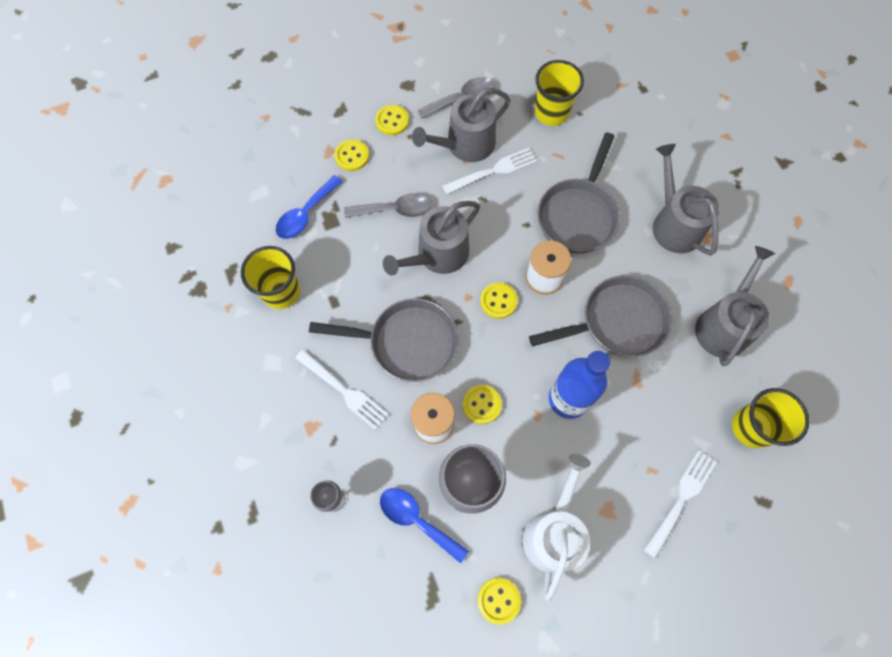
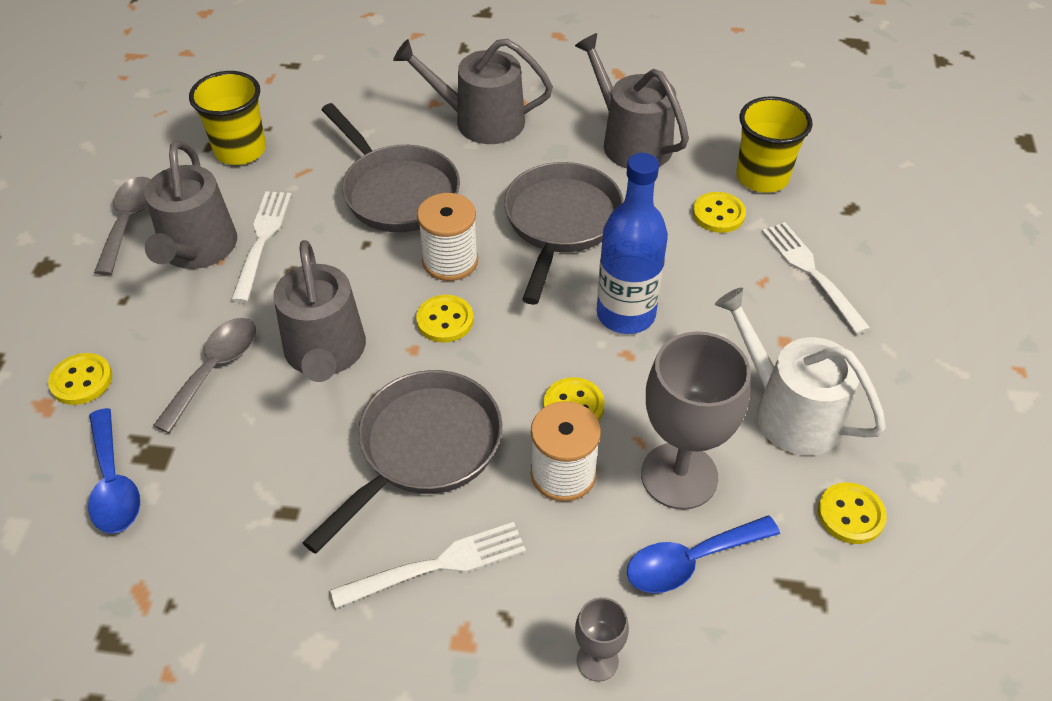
camera: 60 degrees left, 20 degrees down
(281, 292) = (210, 579): yellow cup -> none
(392, 121) = (79, 309): yellow button -> yellow button (718, 214)

